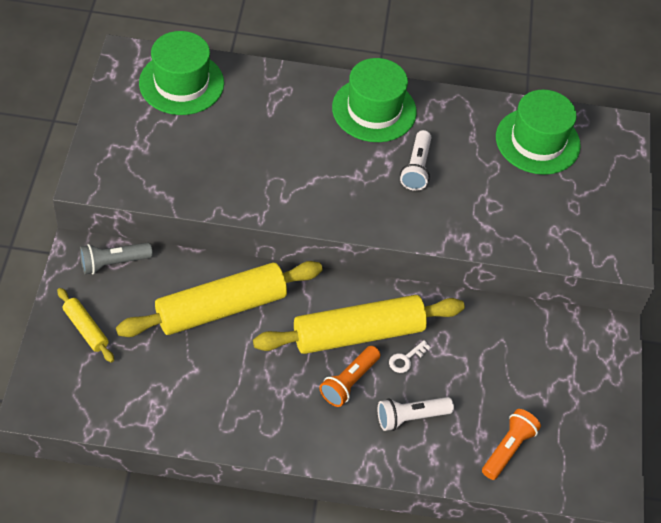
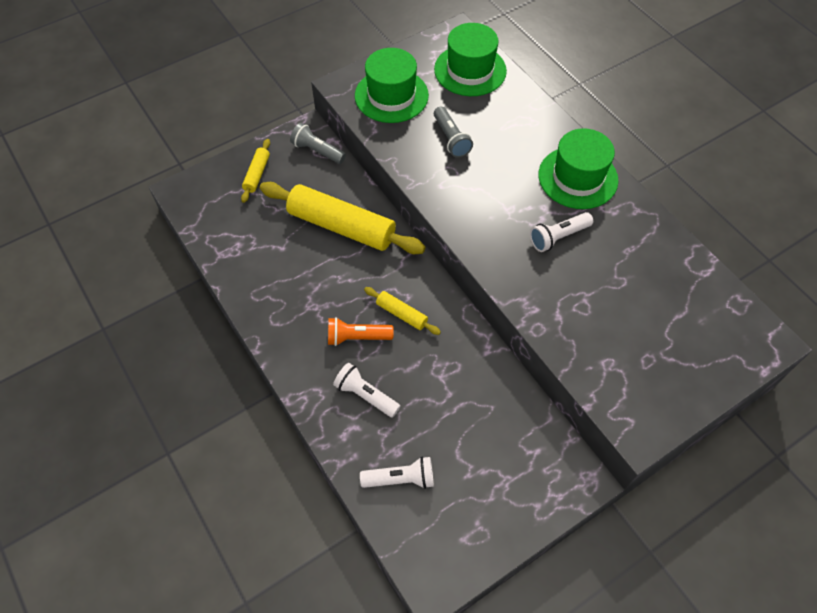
camera: 55 degrees right, 5 degrees up
(242, 155) = (451, 139): none -> grey flashlight
(358, 333) = (402, 314): yellow rolling pin -> yellow rolling pin, size x0.47
(406, 359) = (411, 357): white key -> none
(508, 449) = (401, 479): orange flashlight -> white flashlight
(537, 141) = (679, 292): green hat -> green hat (391, 95)

